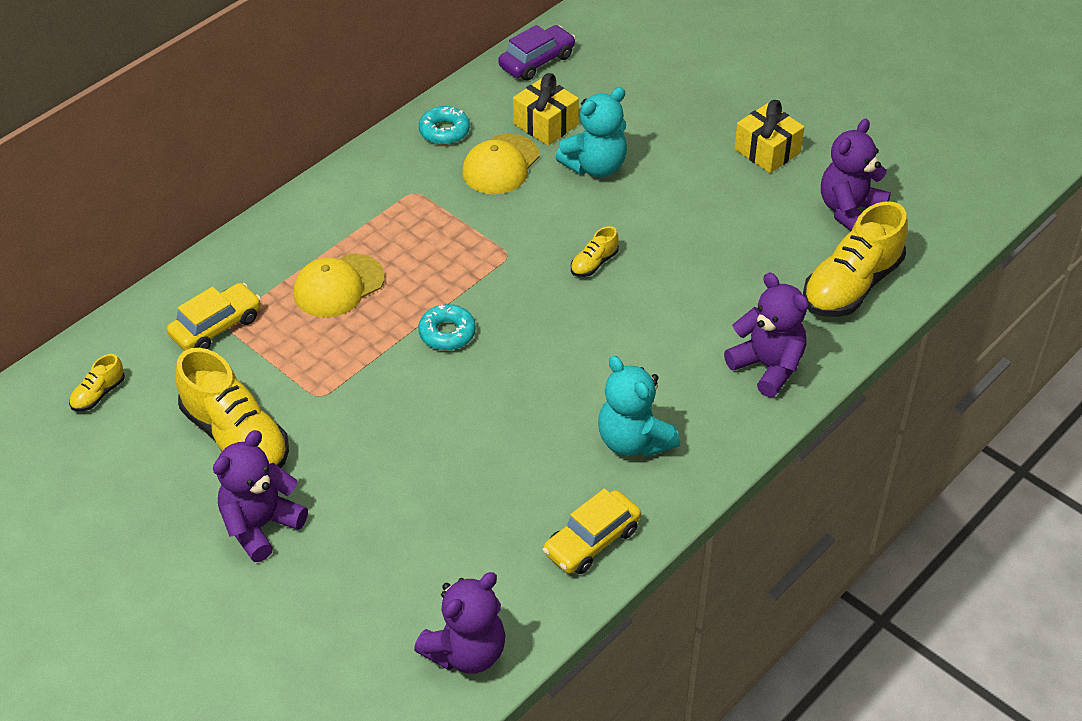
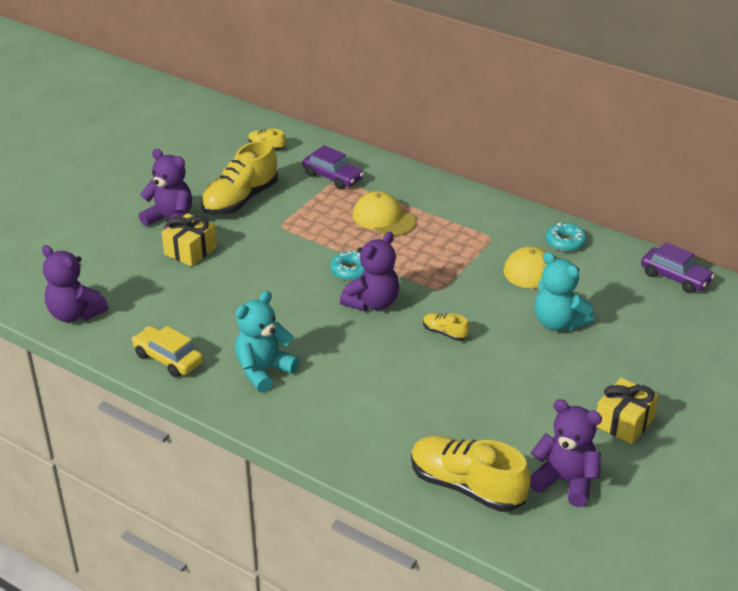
camera: 80 degrees right, 10 degrees down
(216, 327) = (333, 177): yellow car -> purple car
(545, 124) = (598, 291): yellow gift -> yellow gift (190, 251)
(768, 366) = (355, 438): purple teddy bear -> purple teddy bear (372, 303)

